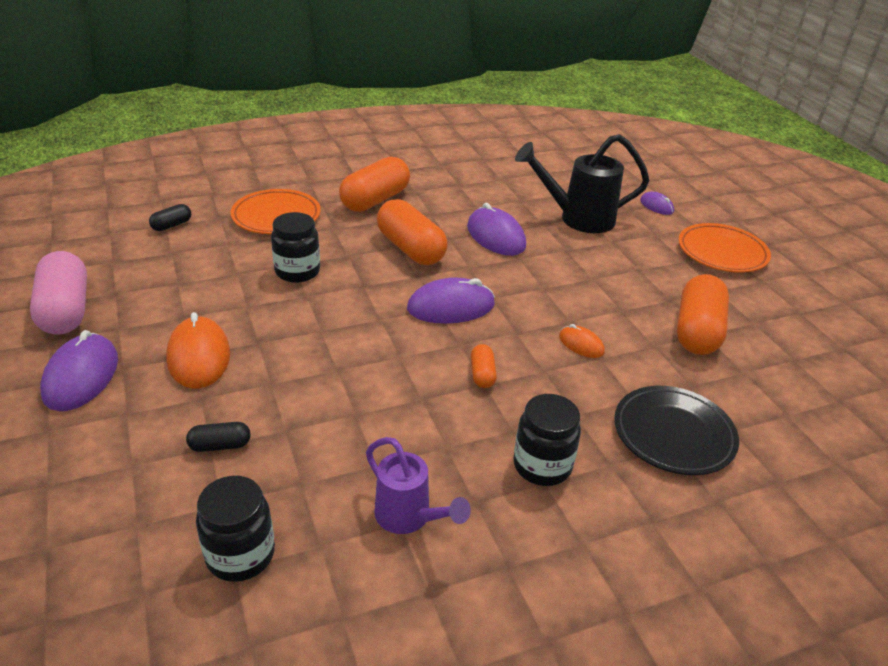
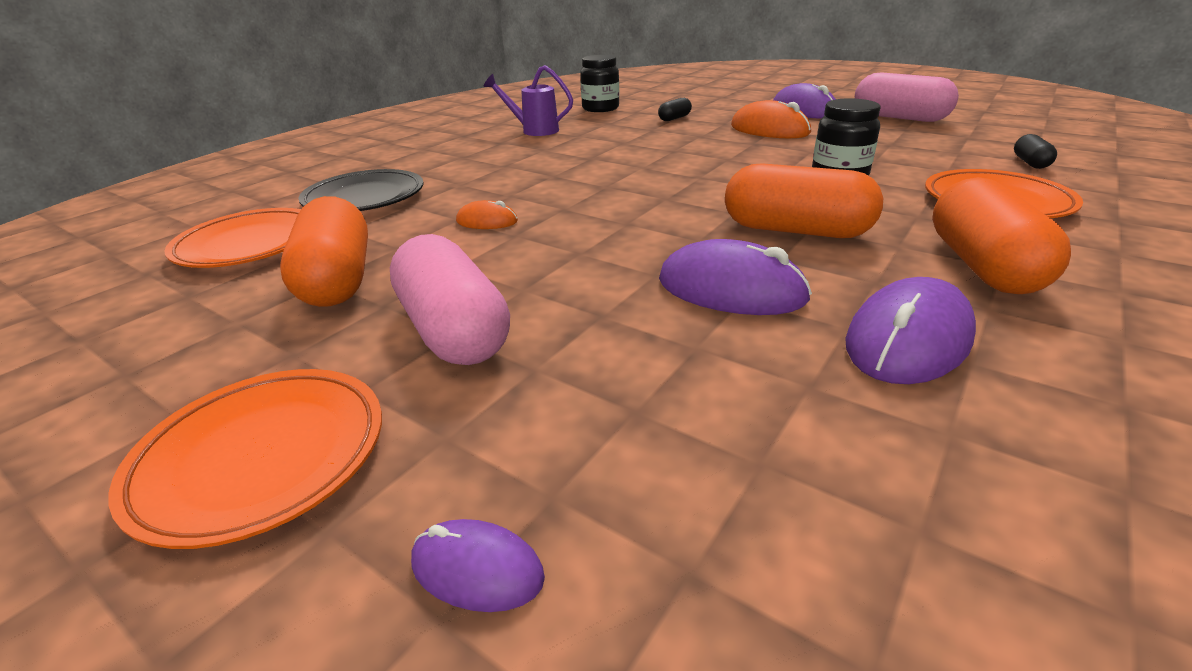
camera: 150 degrees right, 5 degrees down
(451, 307) = (655, 203): purple mouse -> purple mouse (907, 339)
(482, 374) = (562, 178): orange capsule -> none
(542, 466) = (469, 160): black jar -> none
(577, 219) = (647, 393): black watering can -> none
(638, 271) = (453, 330): none -> pink capsule
(770, 402) = (249, 245): none -> orange plate

